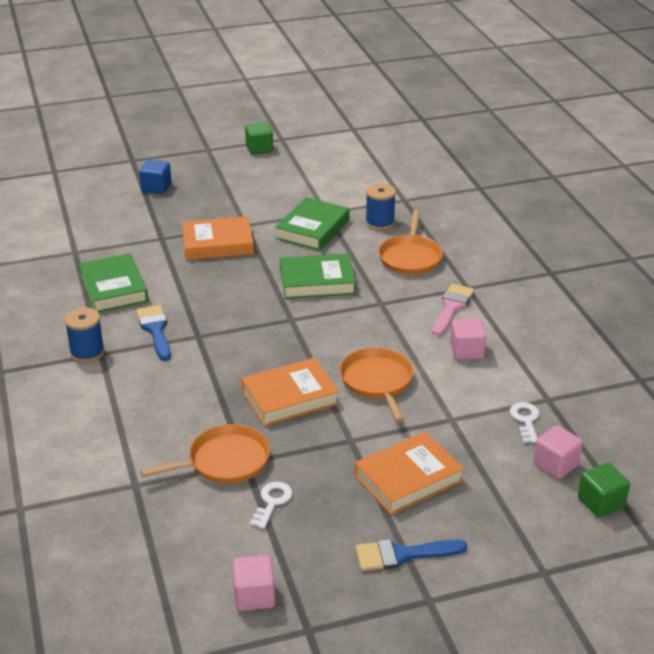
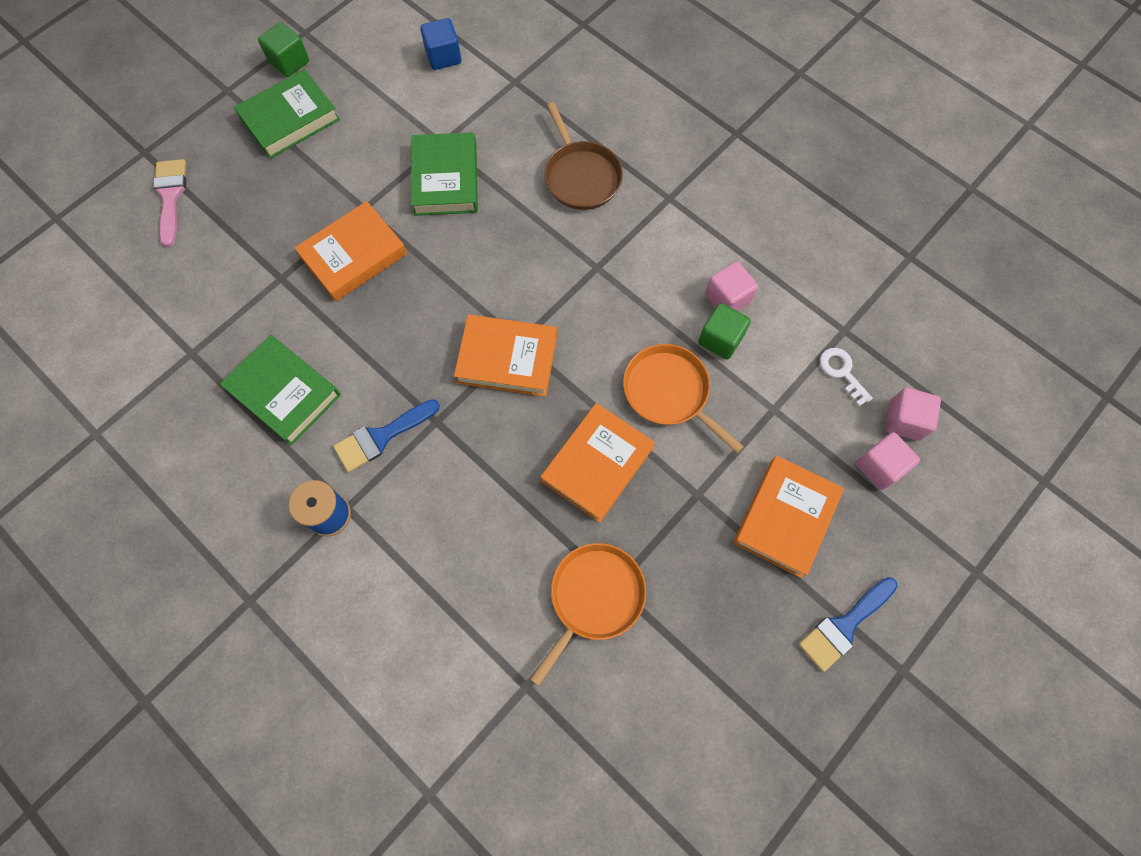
camera: 30 degrees left, 35 degrees up
(155, 330) = (381, 437): blue brush -> blue brush turned 75 degrees counterclockwise
(156, 188) = (211, 190): blue cube -> blue cube (443, 56)
(254, 596) = (746, 766): pink cube -> pink cube (879, 467)
(272, 502) = (679, 628): white key -> none
(275, 324) = (507, 359): none -> orange book
(317, 282) = (507, 266): green book -> green book (290, 119)
(380, 223) = (512, 133): blue spool -> none
(410, 257) = (581, 176): orange pan -> brown pan
(452, 307) = (672, 237): pink brush -> pink brush (170, 196)
(601, 503) = (971, 450): green cube -> green cube (720, 339)

